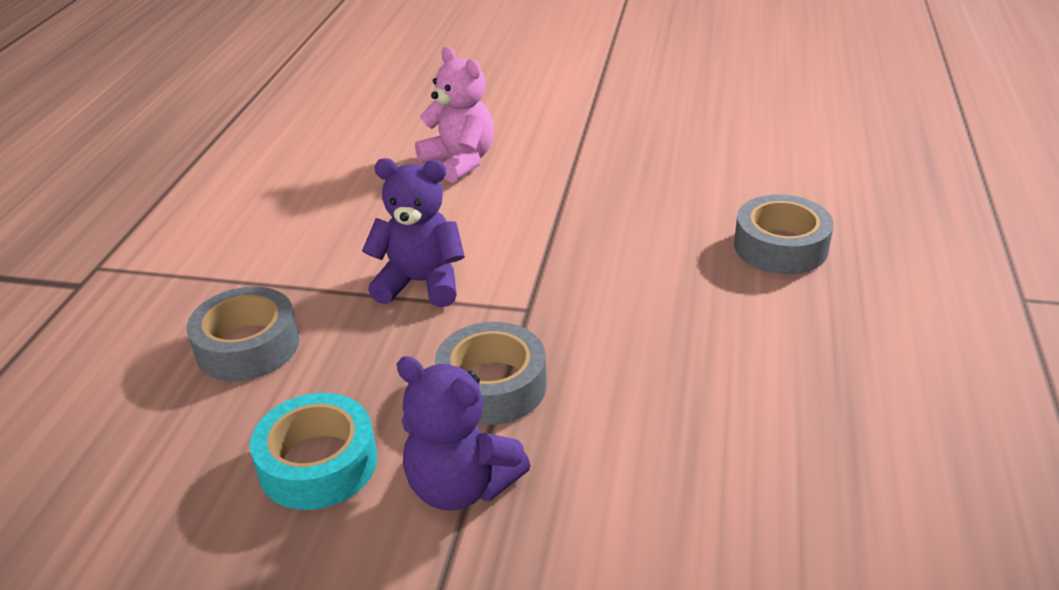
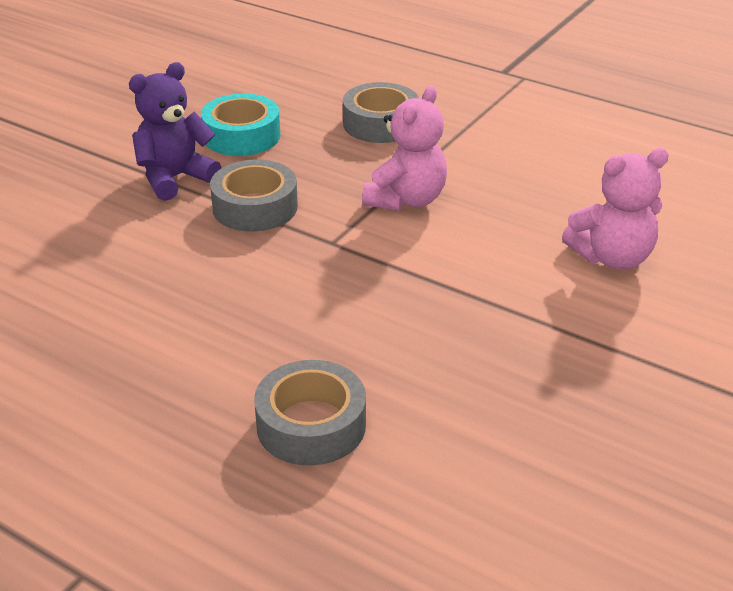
camera: 110 degrees right, 0 degrees up
(421, 283) = (406, 200): purple teddy bear -> pink teddy bear

